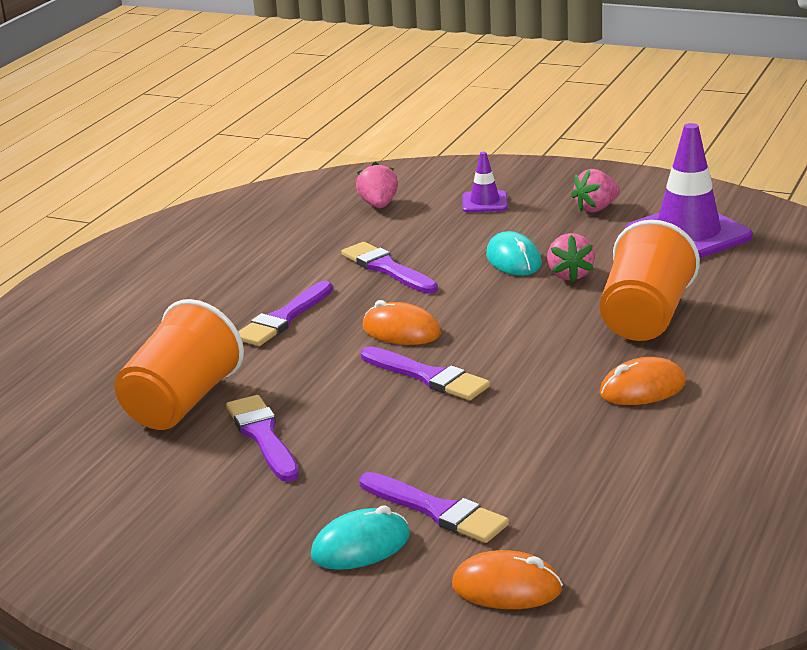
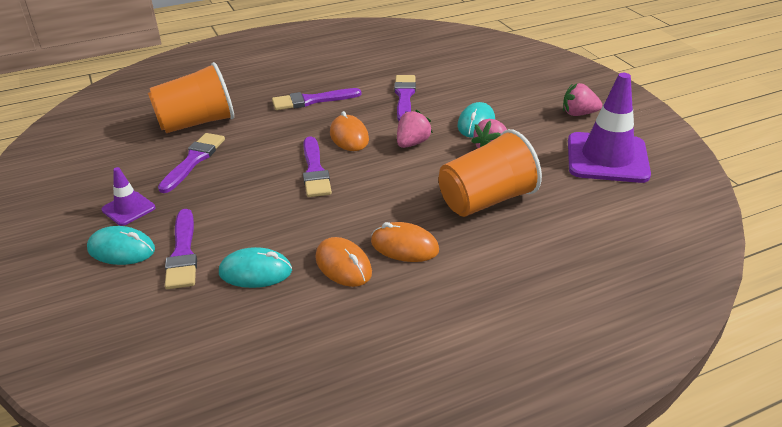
camera: 40 degrees right, 10 degrees up
(379, 205) = (463, 58): pink strawberry -> pink strawberry (412, 143)
(484, 202) = (520, 81): purple traffic cone -> purple traffic cone (128, 209)
(507, 588) = (128, 324): orange mouse -> orange mouse (343, 265)
(545, 482) = (255, 272): none -> turquoise mouse

